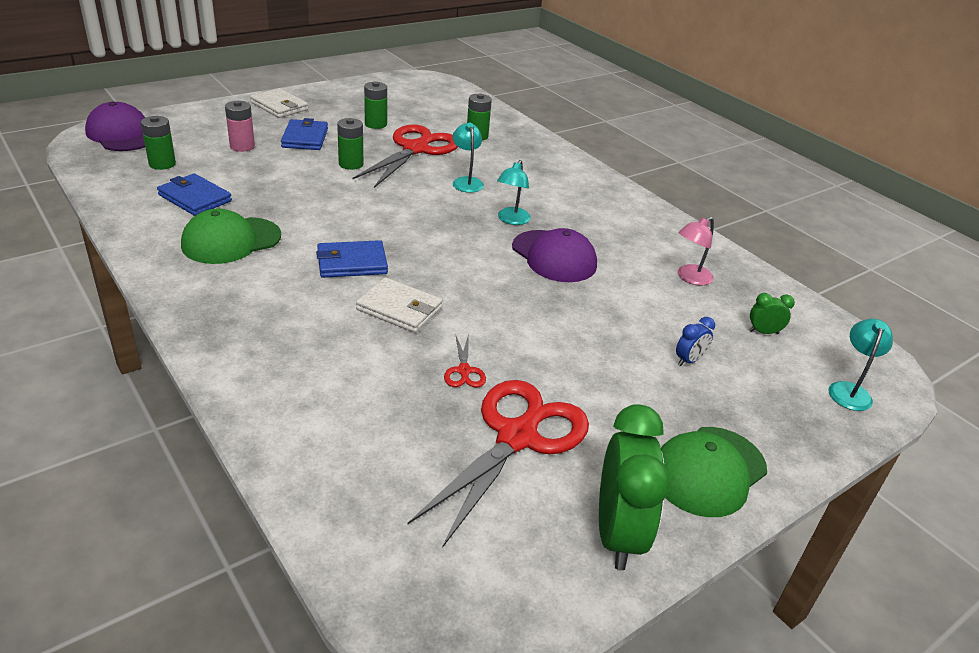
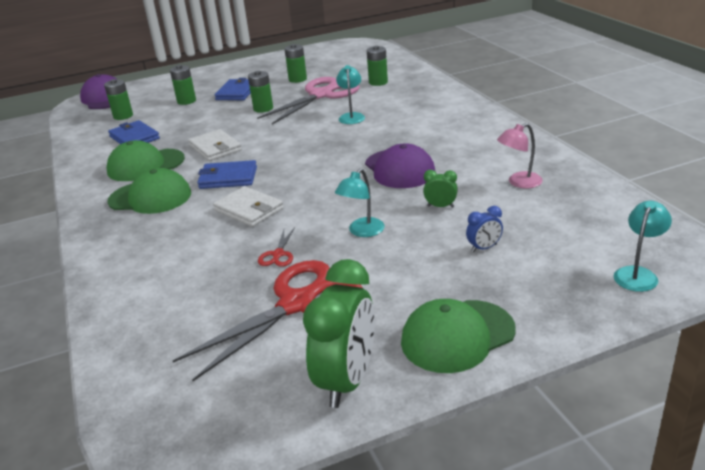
camera: 20 degrees right, 5 degrees down
(242, 146) = (186, 101): pink battery -> green battery
(261, 289) = (150, 197): none -> green cap
(279, 106) = (228, 72): white wallet -> white wallet (215, 148)
(416, 149) = (321, 95): red scissors -> pink scissors
(511, 220) = (376, 143): turquoise lamp -> turquoise lamp (362, 232)
(763, 332) = (571, 225): green clock -> green clock (440, 206)

